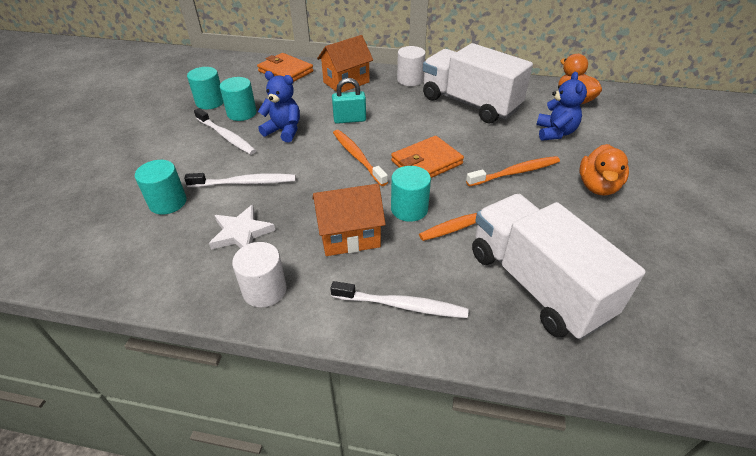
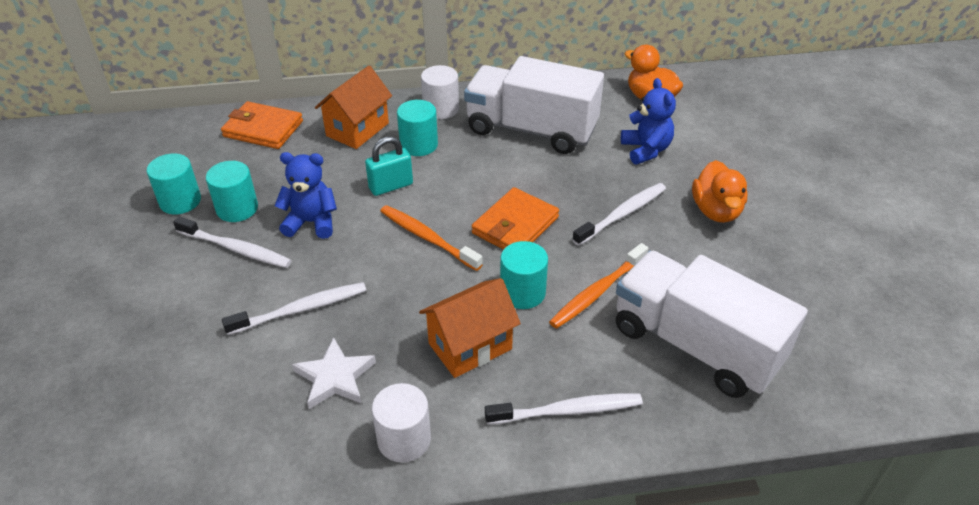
camera: 20 degrees left, 0 degrees up
(168, 202) = (212, 363): turquoise cylinder -> turquoise cylinder (419, 145)
(515, 172) = (622, 214): orange toothbrush -> white toothbrush

